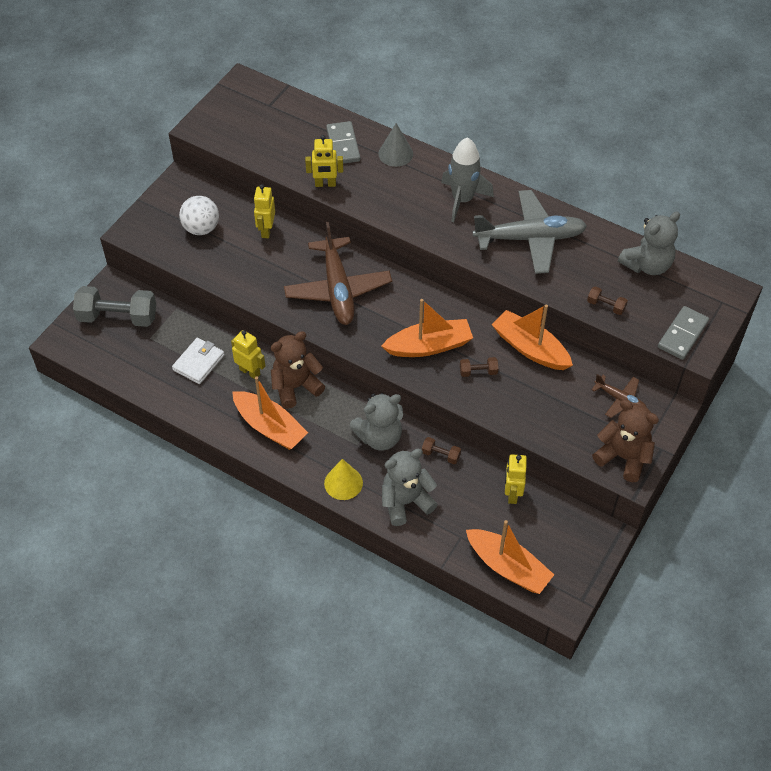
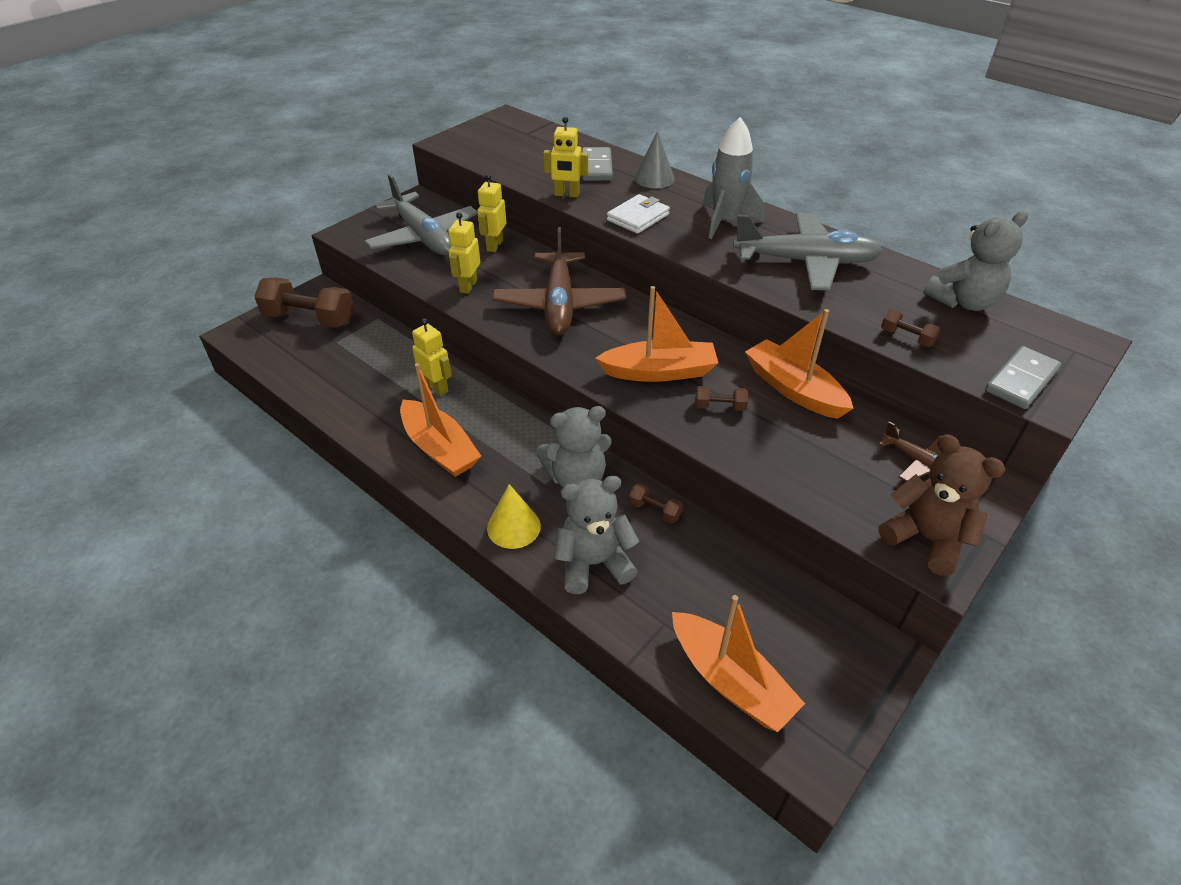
camera: 10 degrees right, 10 degrees down
(118, 317) = (310, 319): grey dumbbell -> brown dumbbell
(199, 362) = (380, 371): white wallet -> white wallet (638, 217)
(201, 228) = (423, 237): white ball -> grey plane
(295, 387) = (486, 409): brown teddy bear -> none
(512, 494) = (748, 575): yellow robot -> yellow robot (468, 286)

